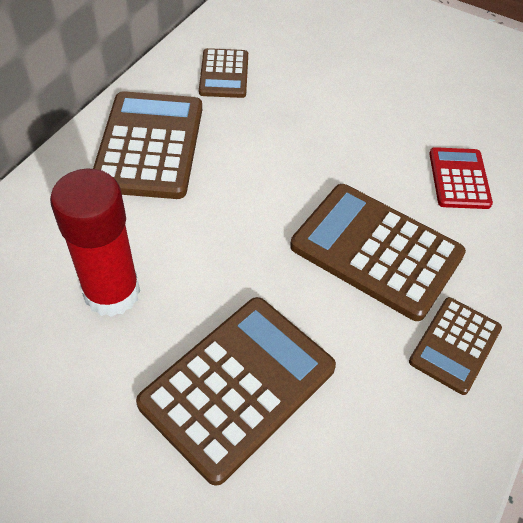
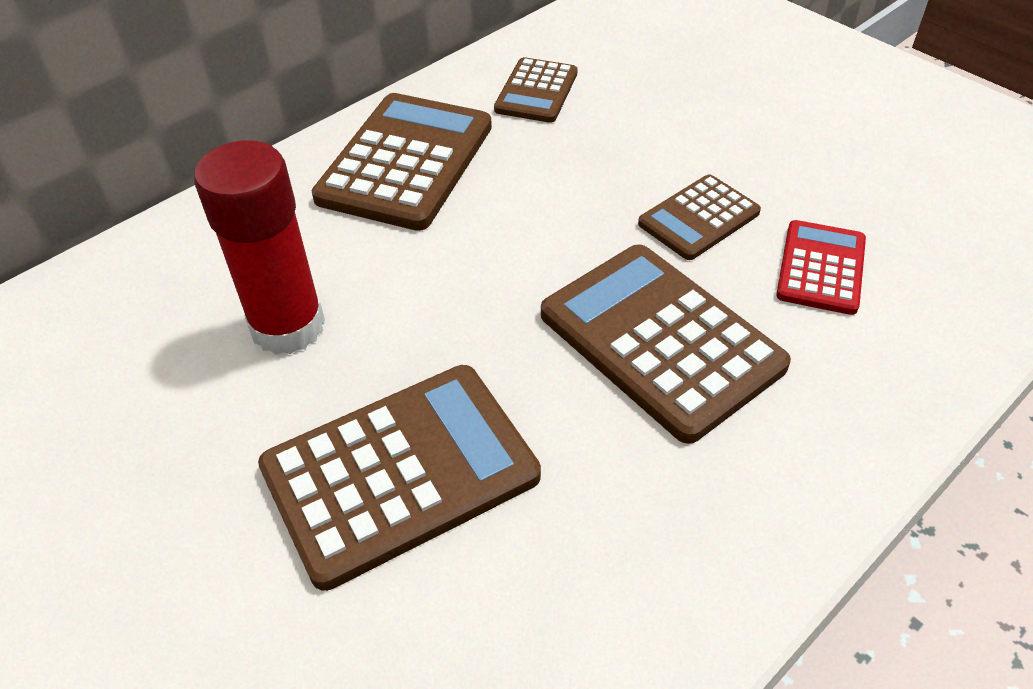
camera: 20 degrees right, 5 degrees down
(454, 345) = (729, 487): brown calculator -> brown calculator (698, 218)

